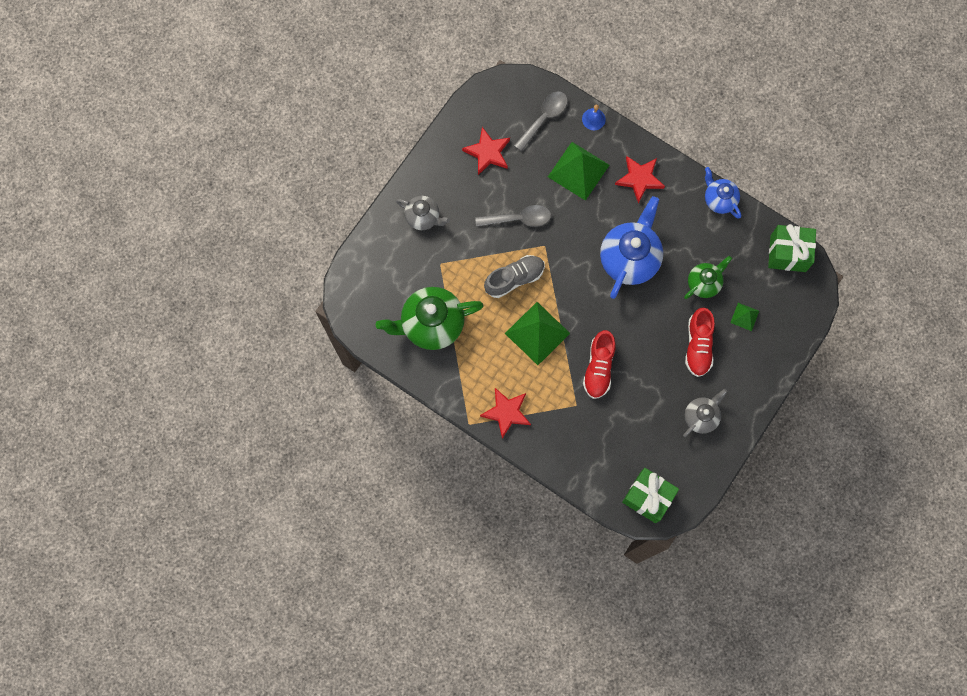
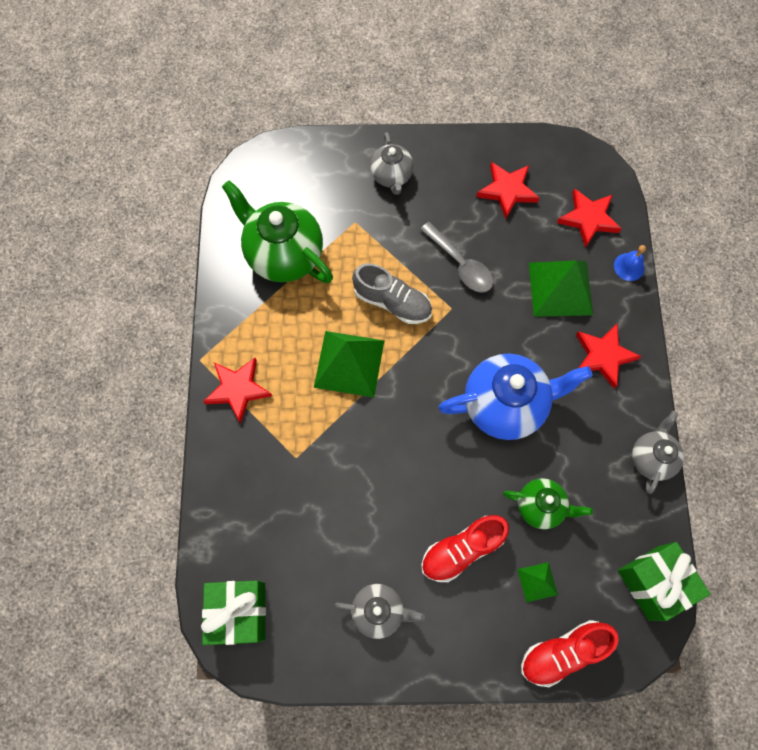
camera: 55 degrees right, 5 degrees down
(544, 118) = (588, 219): grey spoon -> red star
(598, 368) = (356, 454): red shoe -> red shoe (563, 652)
(719, 200) = (651, 458): blue teapot -> grey teapot

